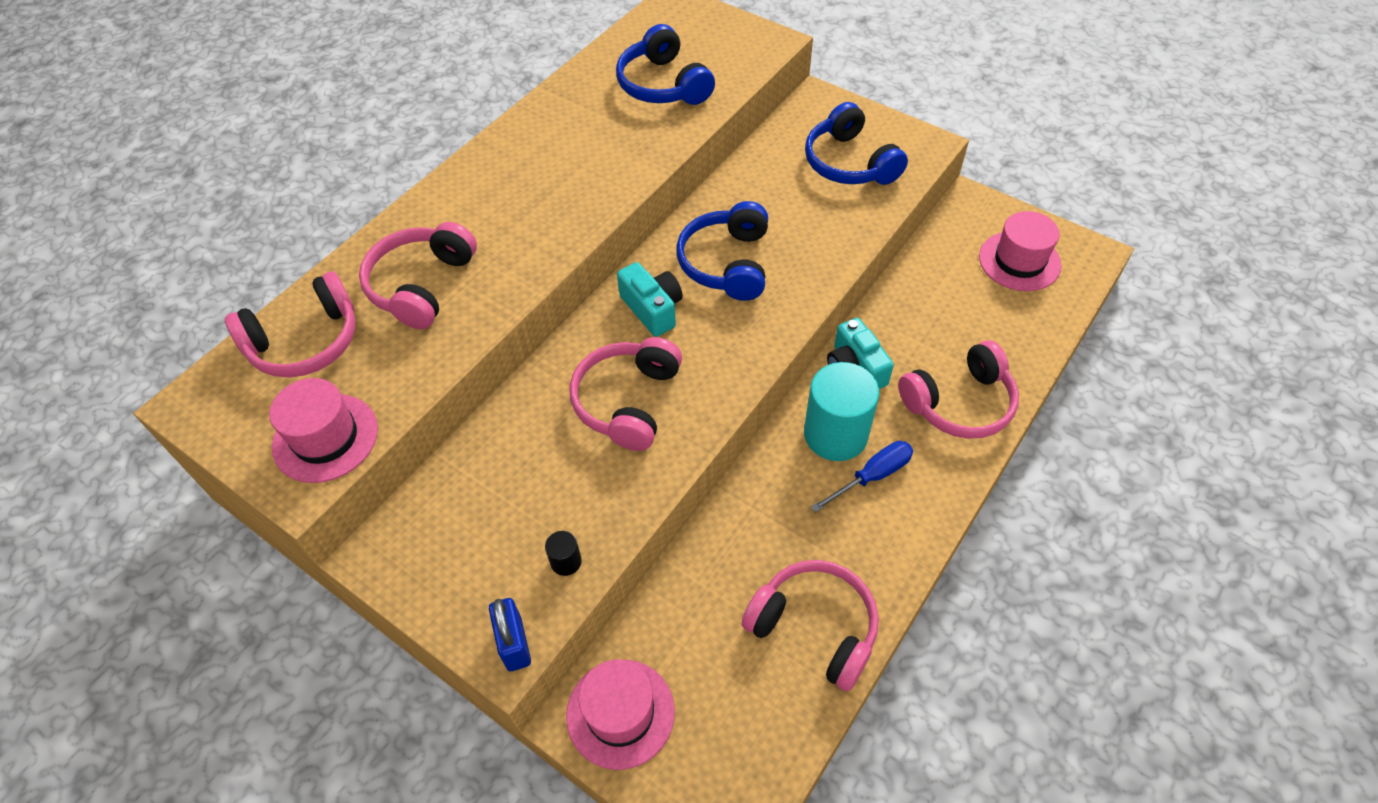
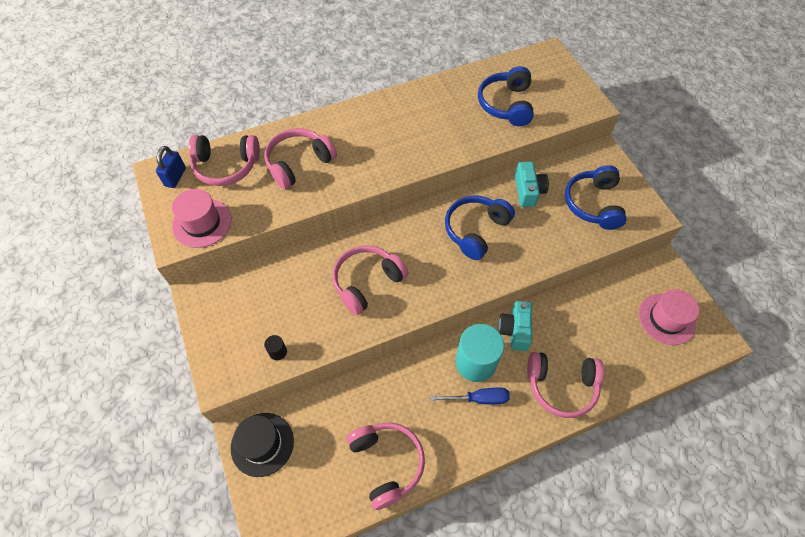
camera: 30 degrees right, 5 degrees up
(514, 643) = (226, 379): blue padlock -> blue padlock (175, 177)
(620, 713) = (262, 444): pink hat -> black hat
(652, 309) = (416, 236): turquoise camera -> turquoise camera (528, 191)

